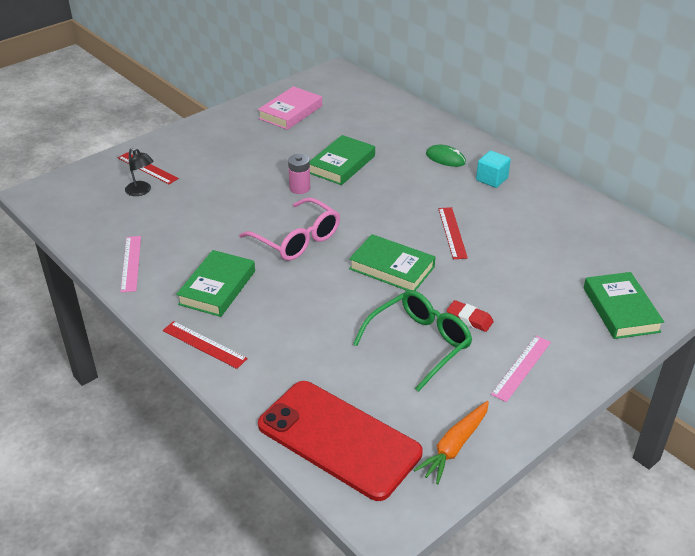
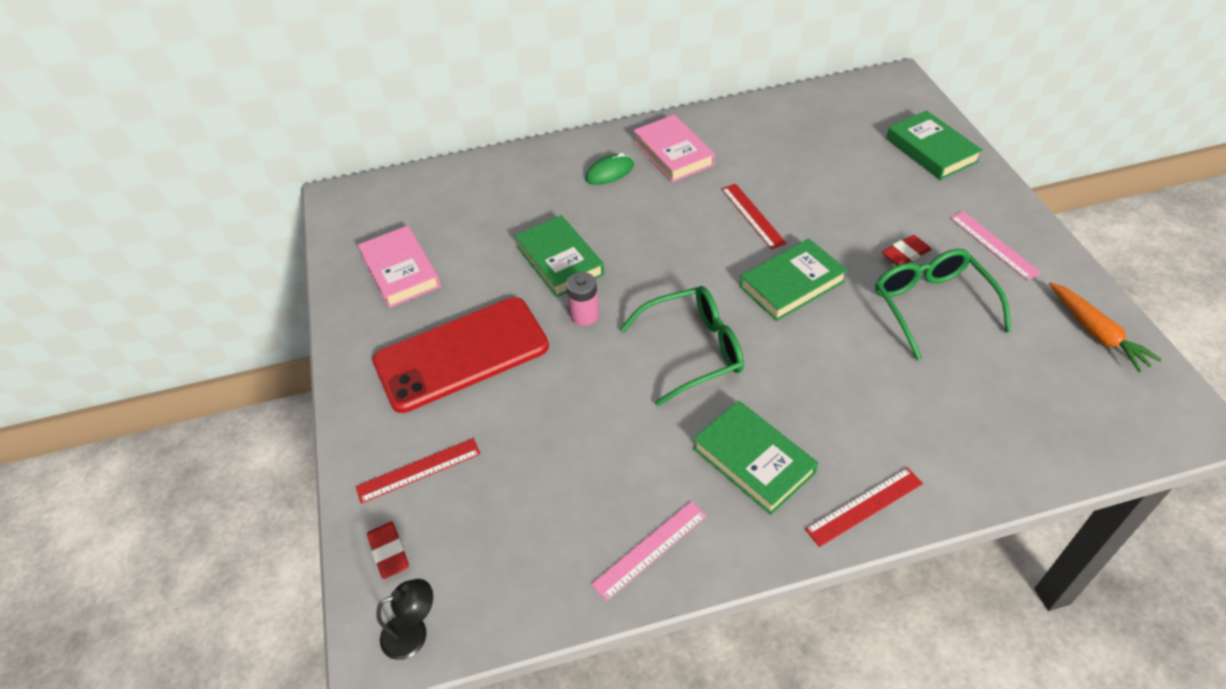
camera: 60 degrees left, 10 degrees up
(91, 177) = (389, 552): none -> red eraser
(131, 263) = (650, 549): pink ruler -> pink ruler turned 60 degrees counterclockwise
(141, 191) = (475, 493): black lamp -> black lamp (414, 633)
(297, 239) = (693, 350): pink glasses -> green glasses
(338, 439) = (1067, 422): red phone -> red phone (461, 354)
(452, 232) = (753, 215): red ruler -> red ruler turned 45 degrees clockwise
(491, 179) = (673, 153): turquoise cube -> pink book
(620, 310) = (931, 150): green book -> green book turned 45 degrees clockwise

